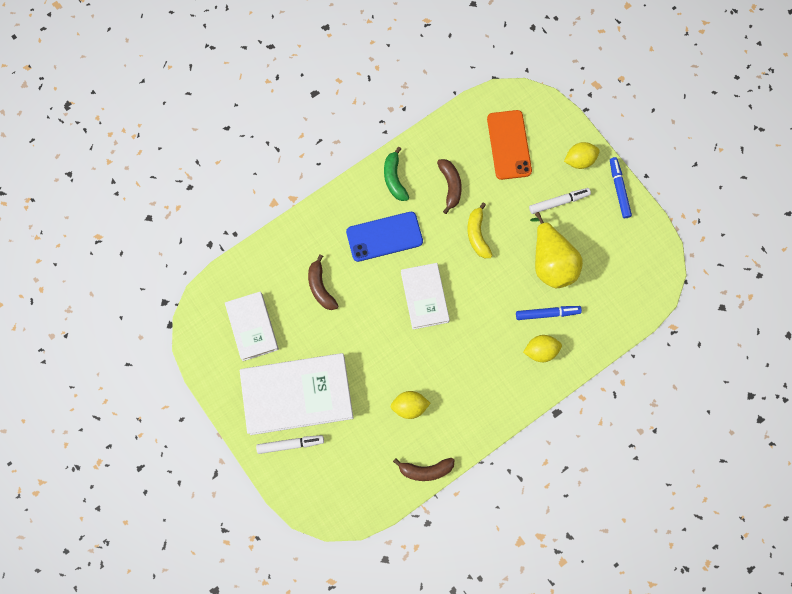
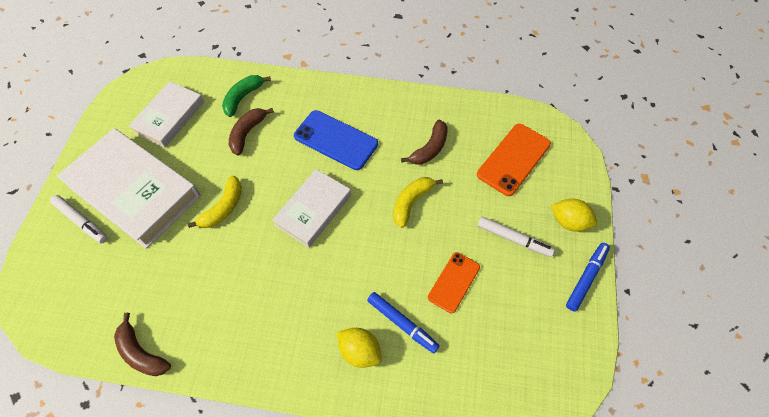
camera: 45 degrees right, 15 degrees down
(368, 349) = (224, 208): none -> yellow banana
(394, 178) = (391, 108): green banana -> green banana (243, 97)
(409, 406) = (197, 284): yellow lemon -> none
(551, 262) = (453, 282): yellow pear -> orange phone

